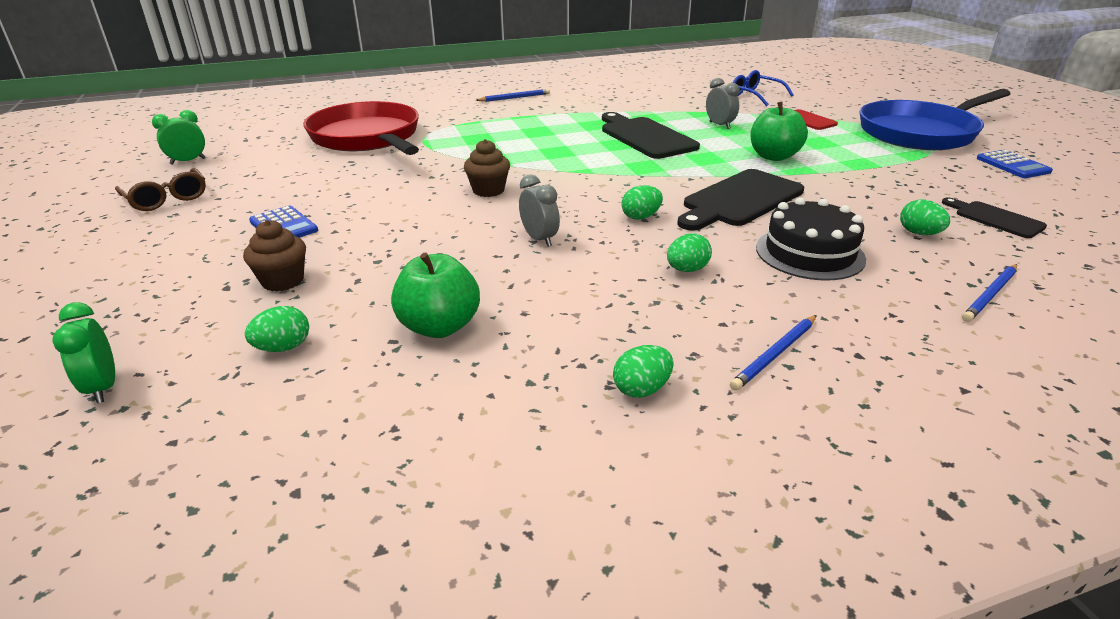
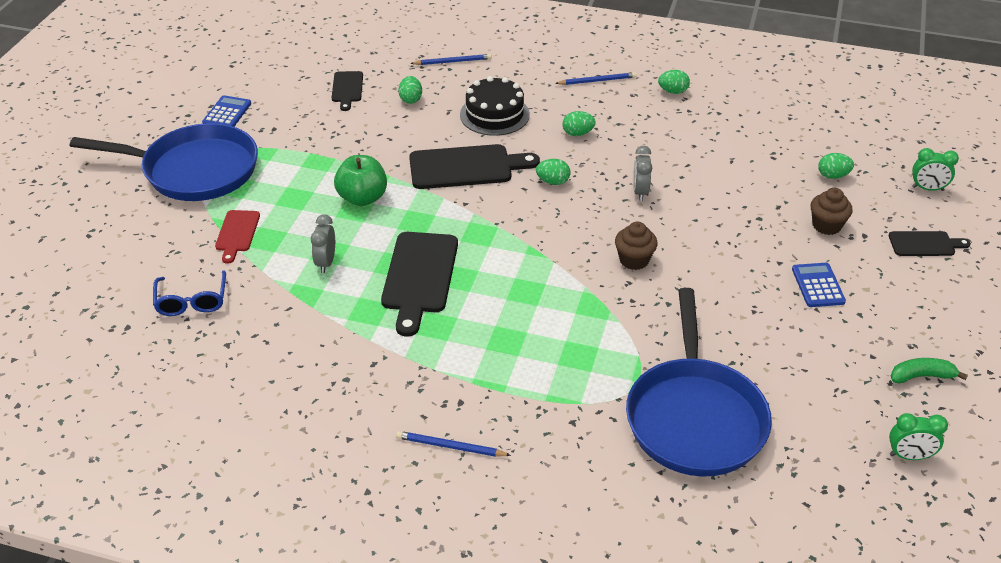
camera: 145 degrees left, 10 degrees up
(103, 387) = (927, 188): green clock -> green clock turned 90 degrees clockwise
(133, 304) = (925, 244): none -> black cutting board
(167, 199) = (921, 376): brown glasses -> green banana
(368, 138) = (694, 417): red pan -> blue pan
(439, 327) = (744, 155): green apple -> none

